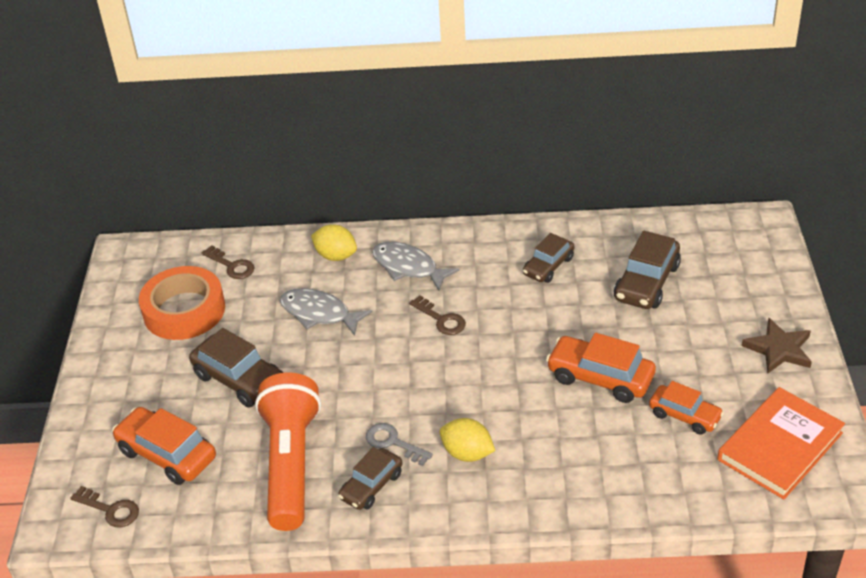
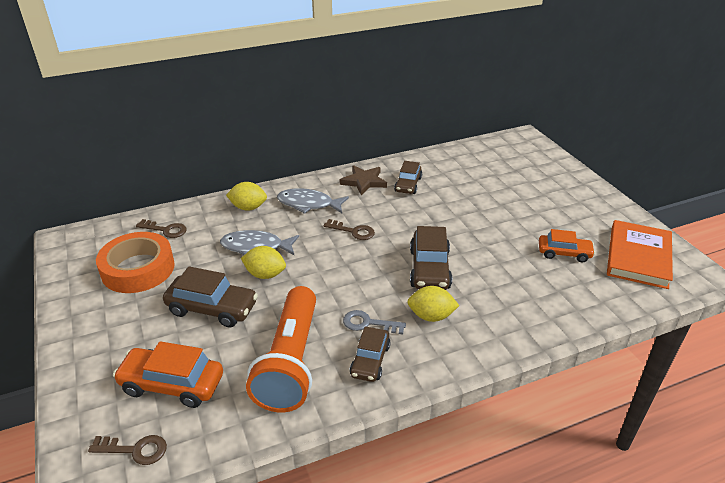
camera: 25 degrees left, 5 degrees down
(290, 464) = (291, 362): orange flashlight -> orange flashlight turned 150 degrees counterclockwise
(313, 352) = (265, 274): none -> yellow lemon
(600, 378) = (491, 243): orange car -> none
(646, 282) = (479, 181): brown car -> brown car (429, 269)
(779, 349) = (590, 201): brown star -> brown star (364, 182)

